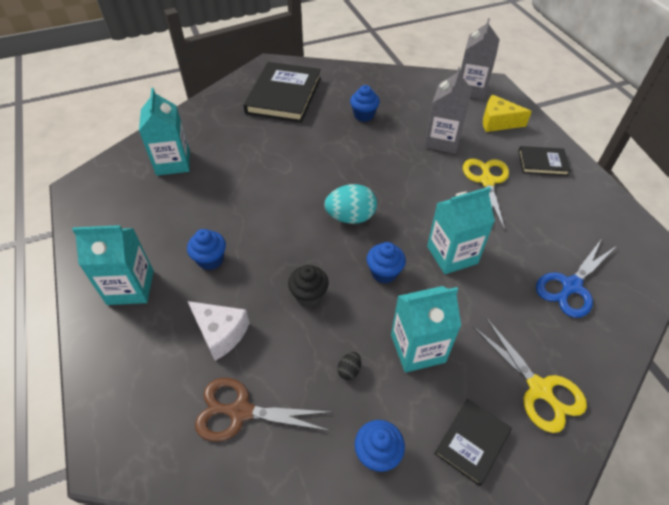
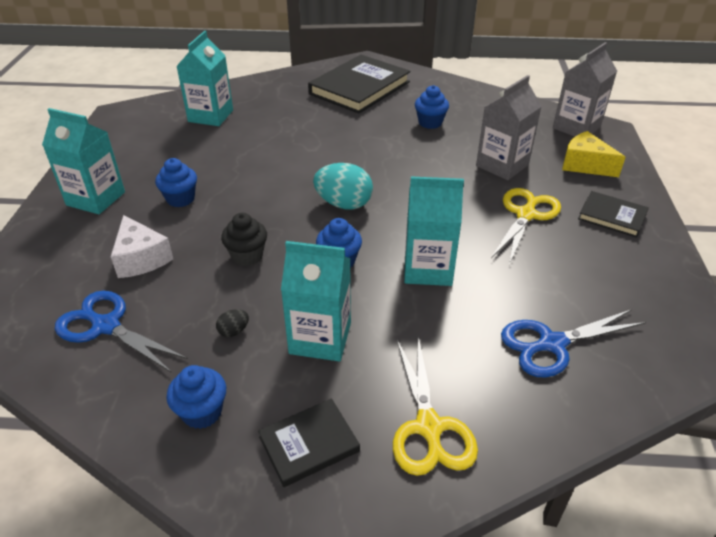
camera: 25 degrees right, 10 degrees down
(240, 412) = (106, 326): brown scissors -> blue scissors

